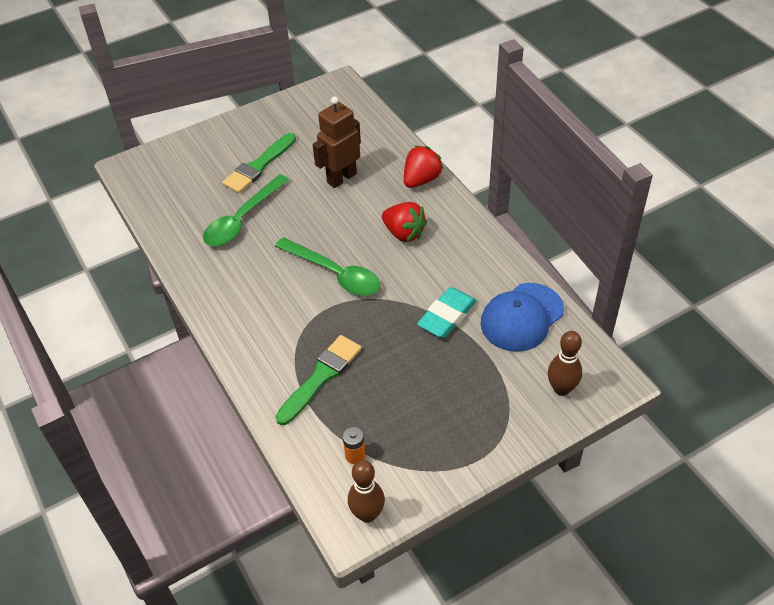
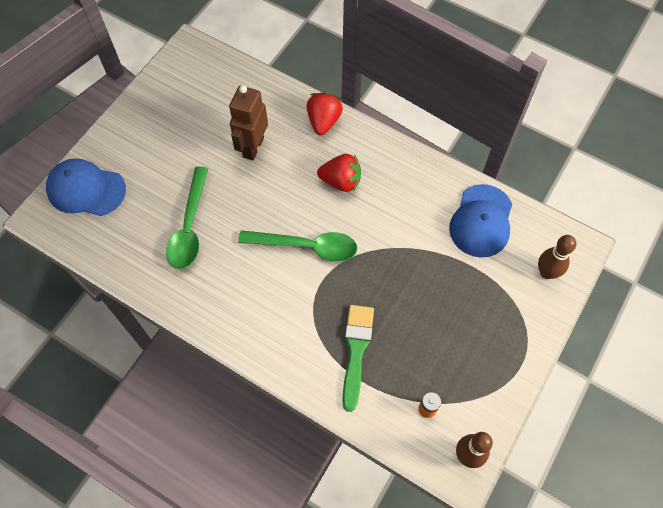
camera: 30 degrees left, 15 degrees up
(177, 160) = (86, 189): none -> blue cap
(258, 166) = (169, 165): green brush -> none
(447, 316) = (423, 246): turquoise eraser -> none

